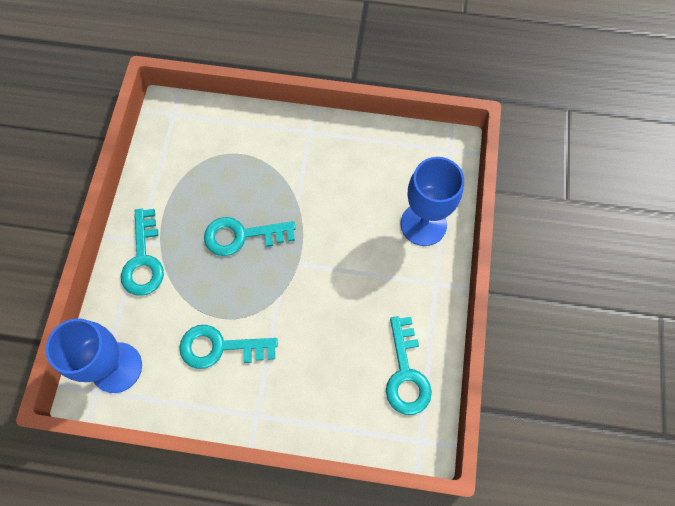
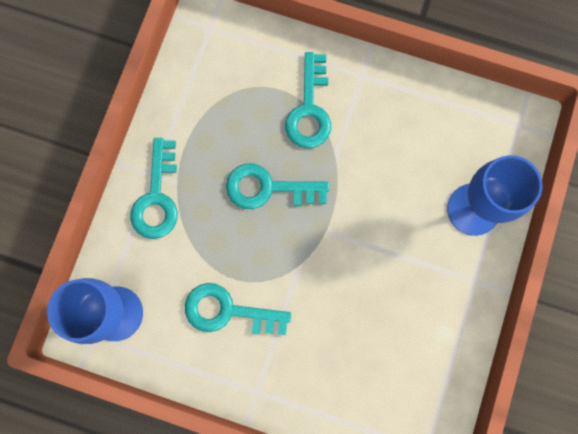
camera: 10 degrees right, 10 degrees up
(406, 373) = (424, 376): turquoise key -> turquoise key (309, 109)

